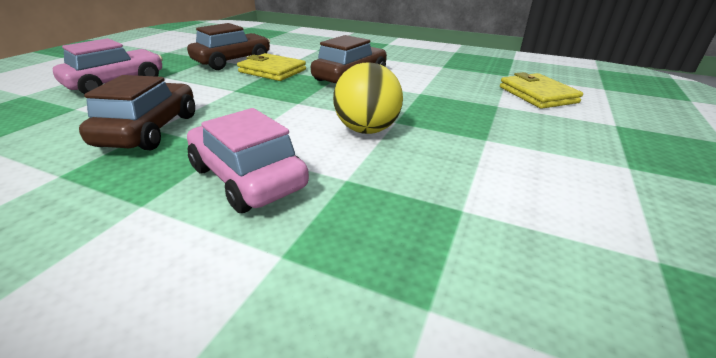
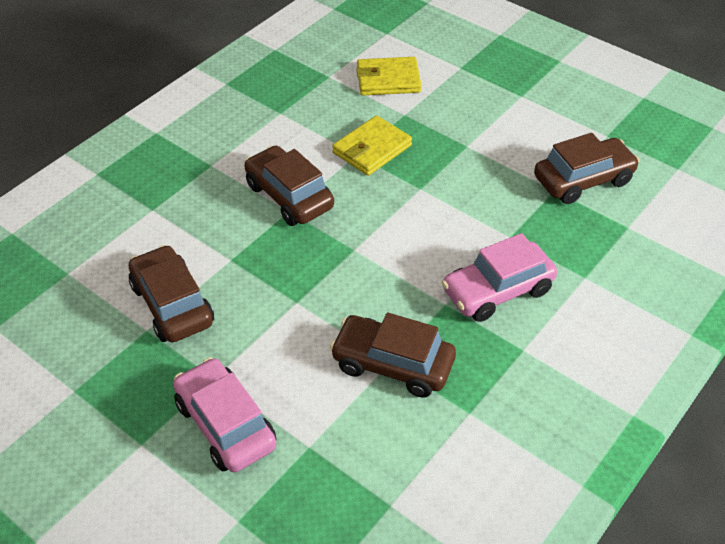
camera: 75 degrees left, 15 degrees up
(272, 71) = (236, 264): yellow wallet -> yellow wallet (372, 149)
(367, 130) = (433, 210): yellow ball -> none
(510, 238) = (583, 180): none -> brown car

